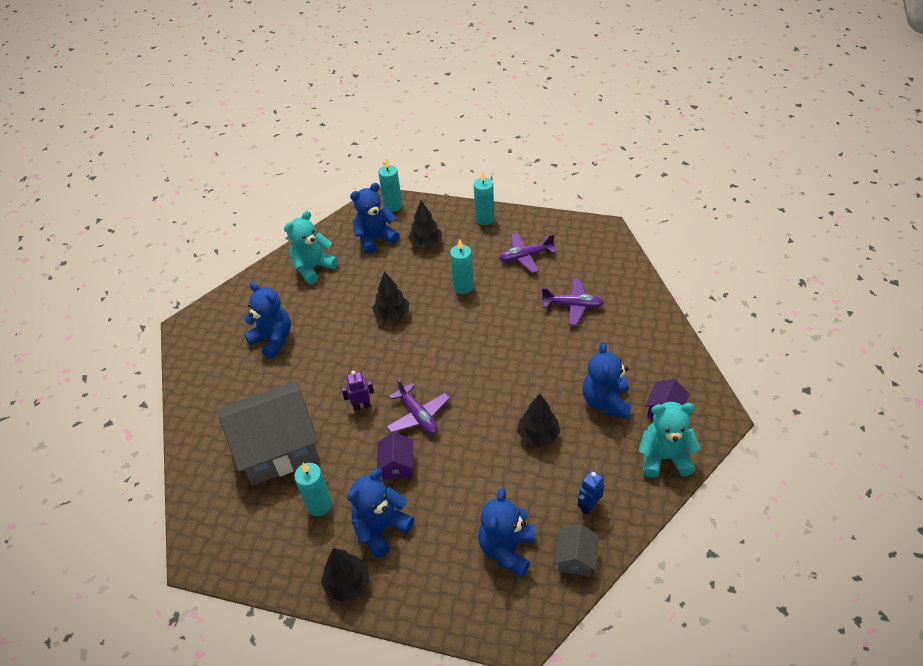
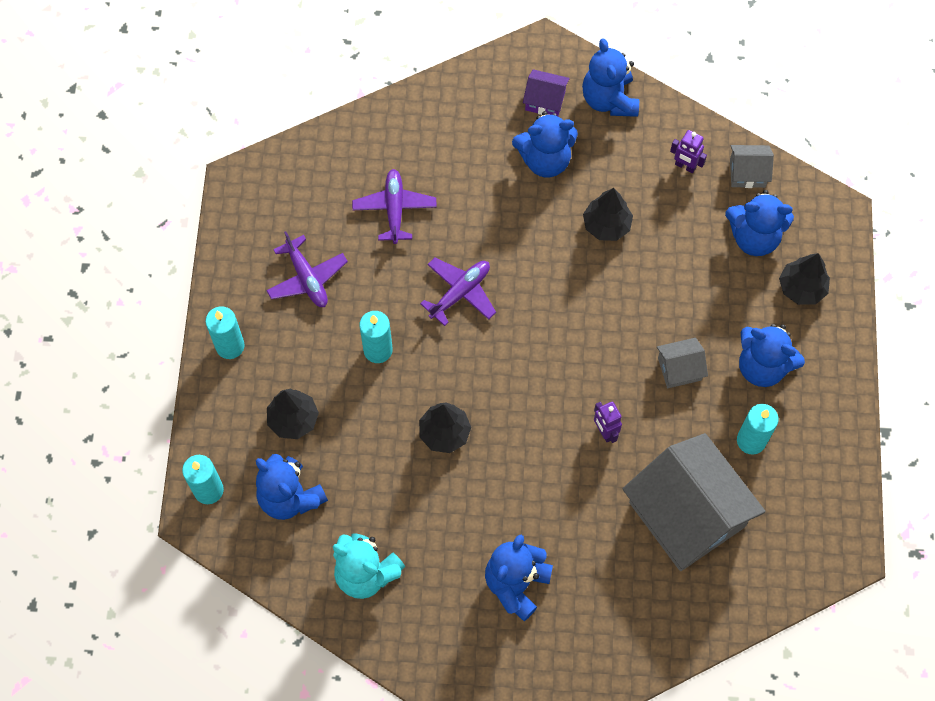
camera: 105 degrees left, 20 degrees up
(347, 584) = (832, 384): black tree -> black tree (801, 288)
(397, 465) = (679, 369): purple house -> grey house
(418, 415) = (605, 361): purple plane -> purple plane (460, 293)
(589, 506) = (685, 166): blue robot -> purple robot
(664, 457) = (609, 99): turquoise teddy bear -> blue teddy bear

